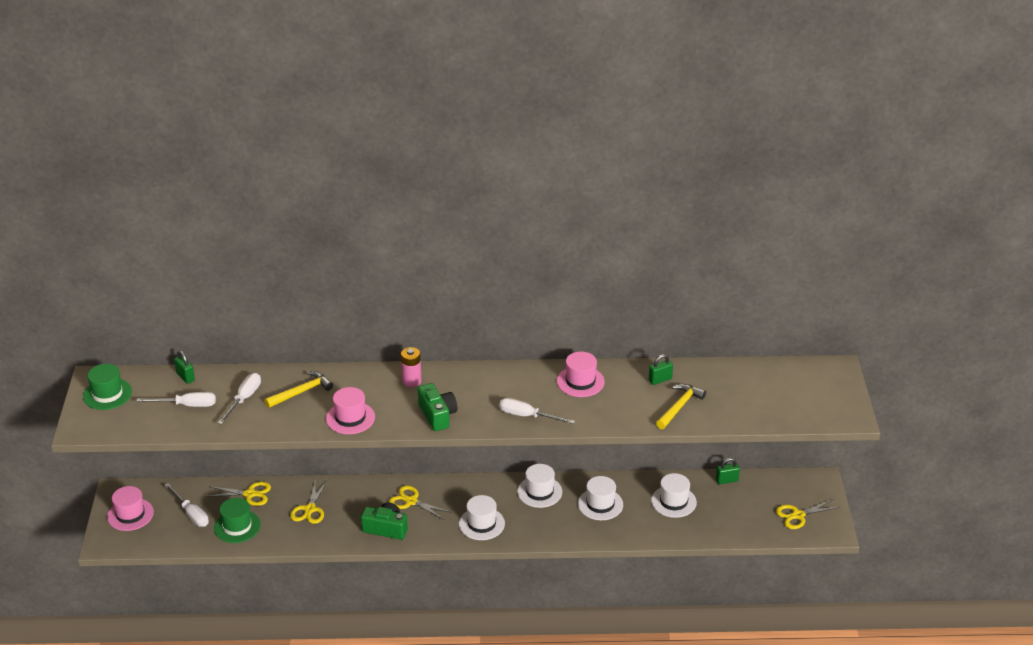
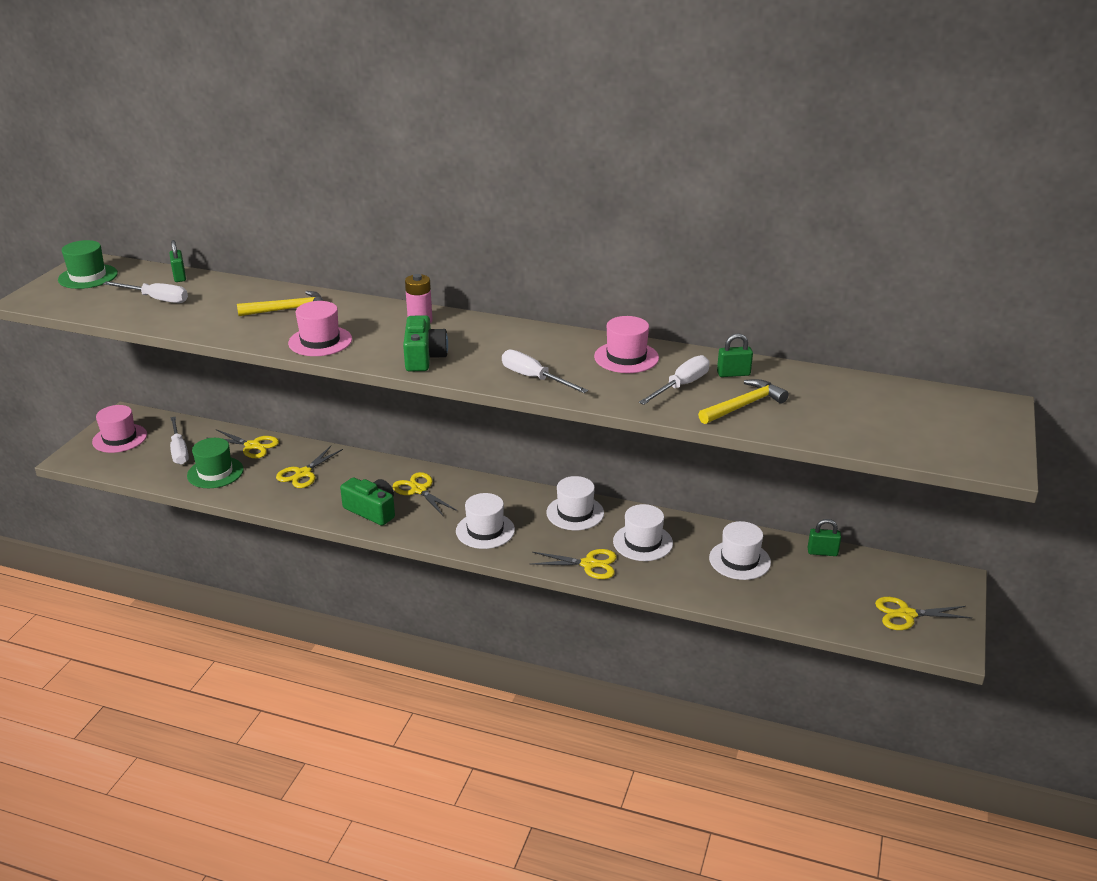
camera: 20 degrees right, 5 degrees down
(244, 399) = (220, 305): white screwdriver -> white screwdriver (681, 386)
(571, 532) = (589, 564): none -> yellow scissors

